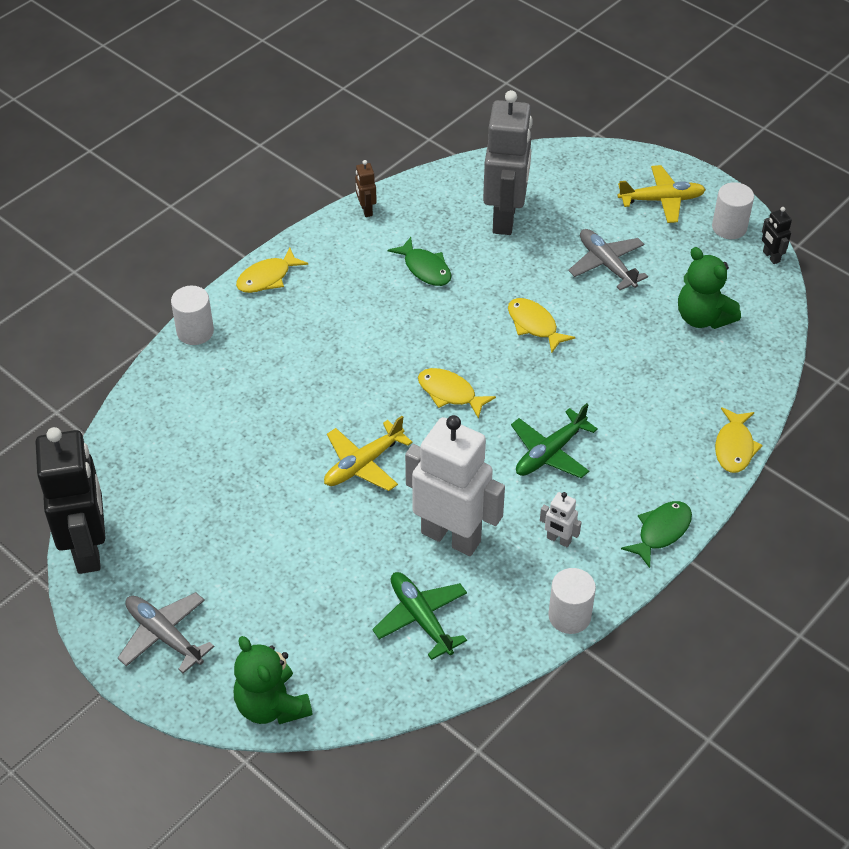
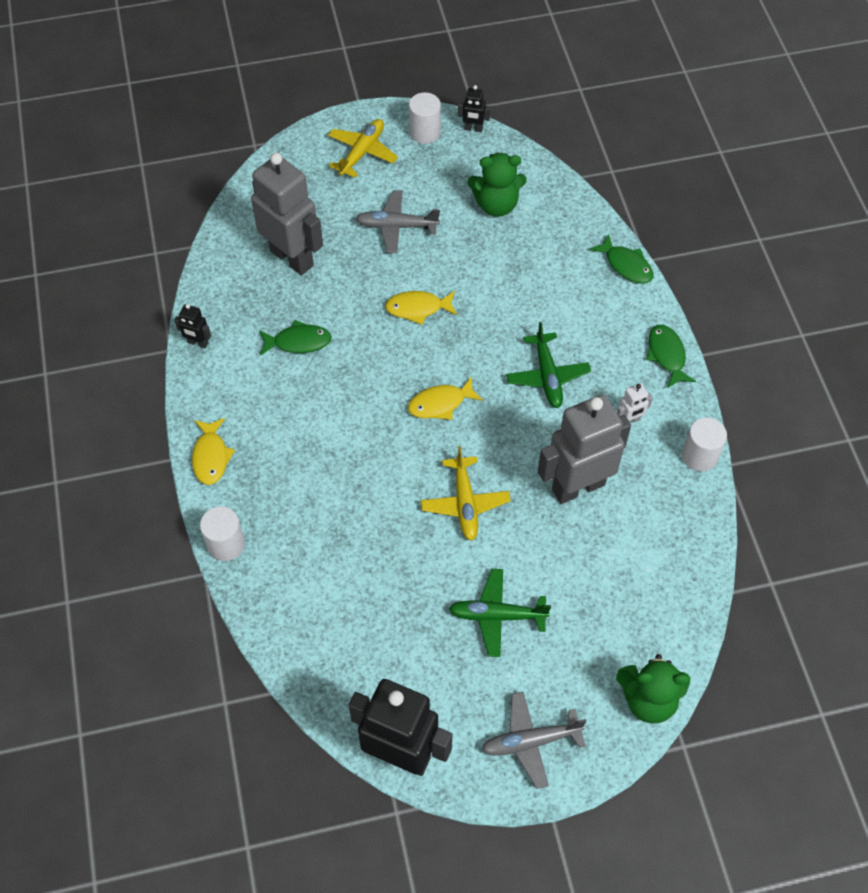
camera: 55 degrees left, 10 degrees up
(366, 210) = (198, 343): brown robot -> black robot
(421, 618) = (637, 551): green plane -> green plane (497, 615)
(451, 537) = (577, 486): white robot -> grey robot
(734, 447) = (626, 265): yellow fish -> green fish

